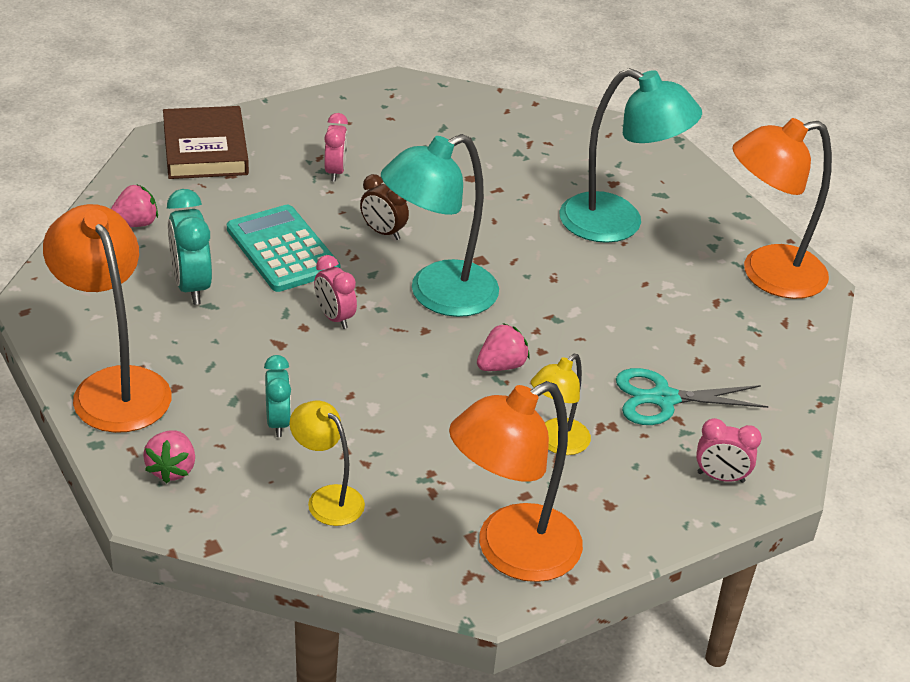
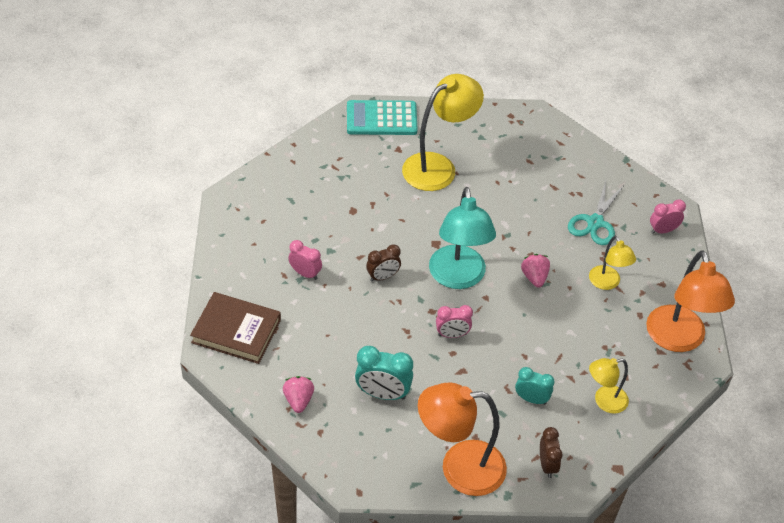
camera: 60 degrees left, 10 degrees up
(172, 469) = (547, 465): pink strawberry -> brown clock
(282, 250) = (372, 333): turquoise calculator -> turquoise calculator (381, 119)
(617, 224) = (438, 167): turquoise lamp -> yellow lamp
(720, 477) = (663, 230): pink clock -> pink clock turned 150 degrees counterclockwise
(767, 275) = (518, 128): orange lamp -> none

